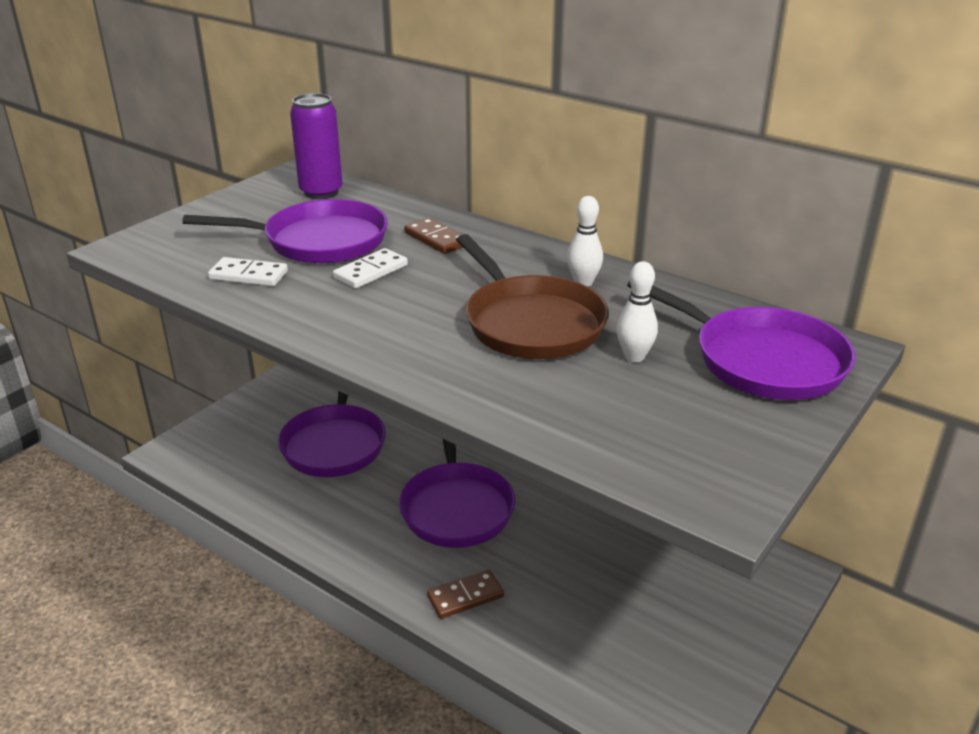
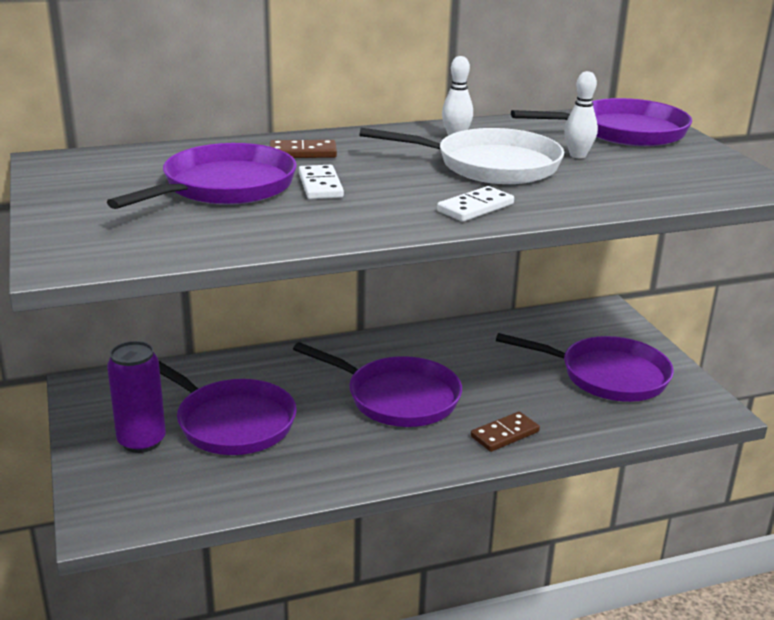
camera: 55 degrees left, 5 degrees down
(248, 275) = (241, 226): white domino -> white domino (475, 207)
(321, 192) = (120, 162): purple can -> purple can (142, 441)
(465, 597) = (505, 434): brown domino -> brown domino turned 45 degrees clockwise
(530, 323) = (490, 165): brown pan -> white pan
(651, 626) = (607, 376): none -> purple pan

